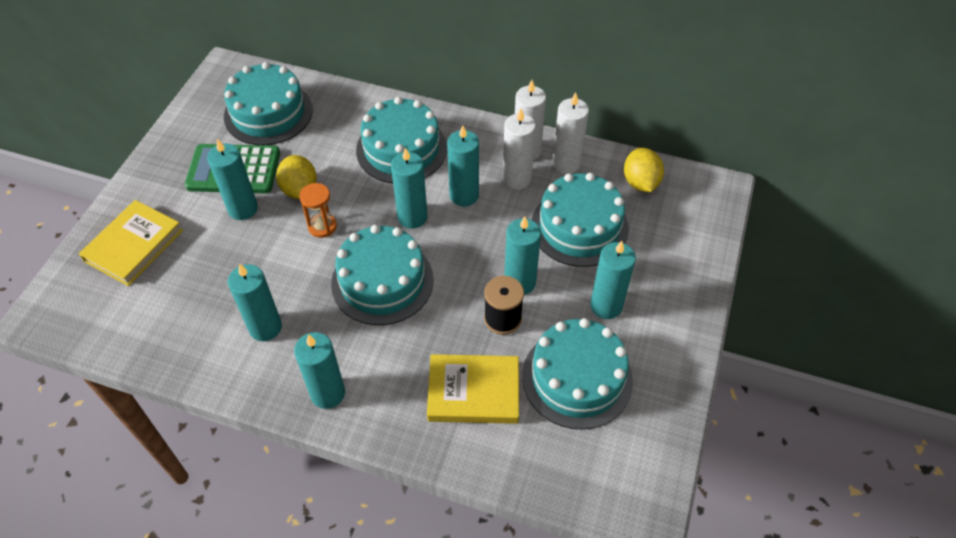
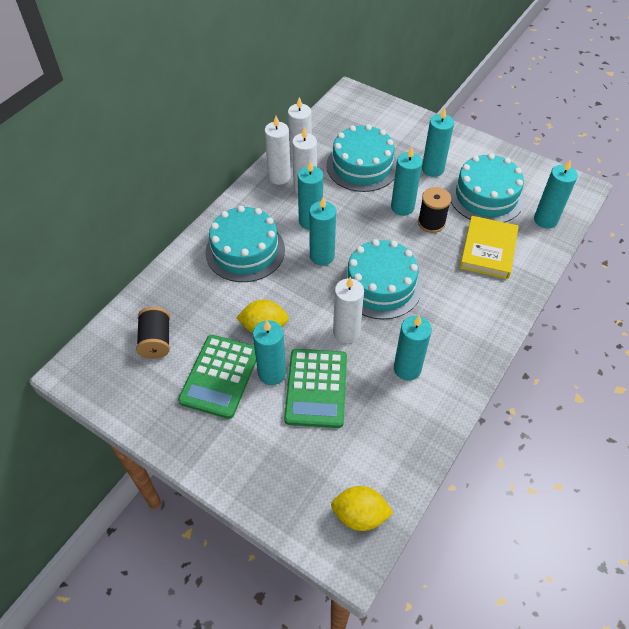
camera: 75 degrees left, 0 degrees up
(134, 245) = (287, 468): yellow book -> none
(229, 249) = (316, 388): none -> green calculator
(268, 113) = (156, 341): turquoise cake -> black spool
(306, 261) = (346, 332): none -> white candle
(322, 226) = (312, 316): orange hourglass -> none
(328, 393) = (476, 334): turquoise candle -> turquoise candle (545, 220)
(640, 182) = (332, 127): yellow lemon -> yellow lemon (360, 515)

